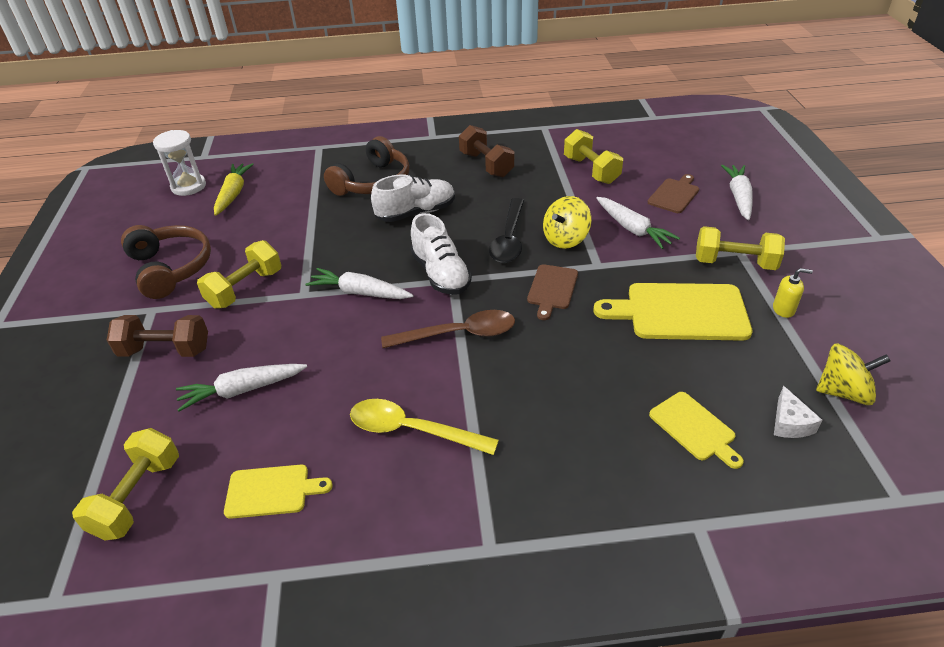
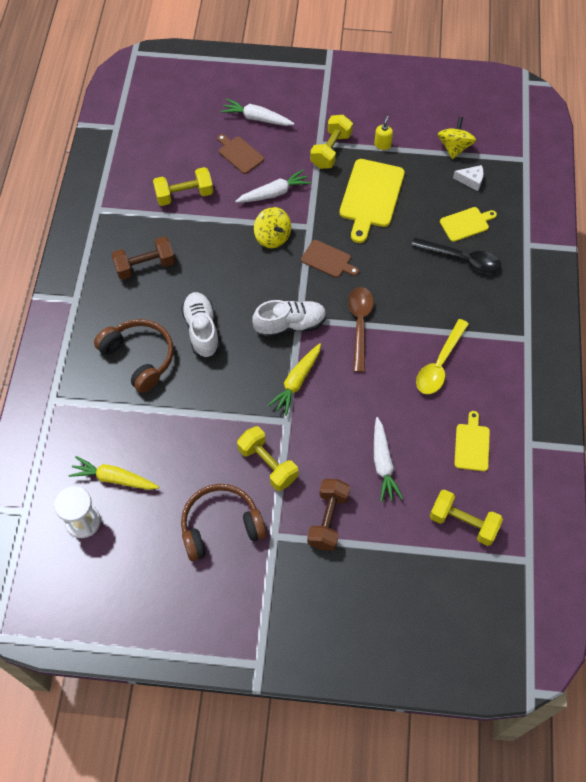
camera: 80 degrees left, 20 degrees up
(360, 293) = (297, 382): white carrot -> yellow carrot
(509, 239) = (261, 273): black spoon -> black spoon (462, 259)

